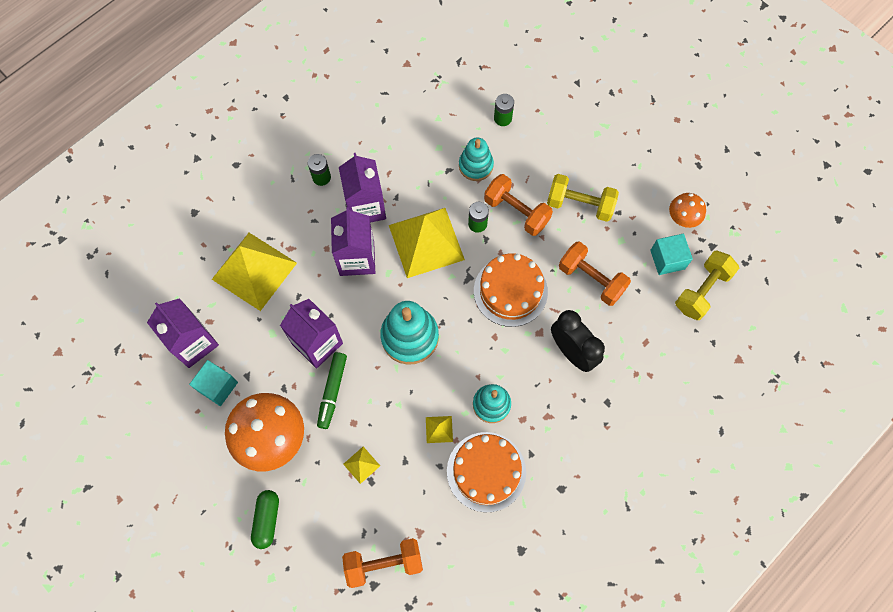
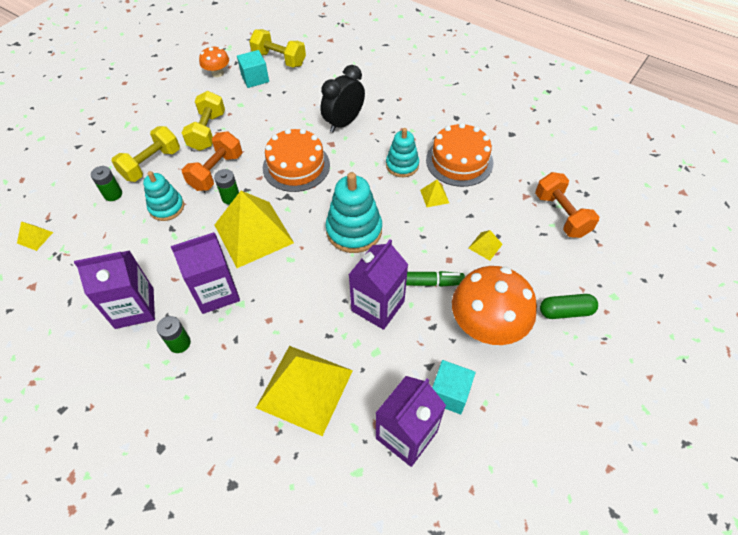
camera: 100 degrees left, 15 degrees down
(357, 258) = (277, 289): purple carton -> purple carton (134, 308)
(461, 59) = (35, 237): none -> yellow pyramid
(538, 151) = (151, 164): none -> yellow dumbbell
(591, 279) = (278, 118): orange dumbbell -> none

